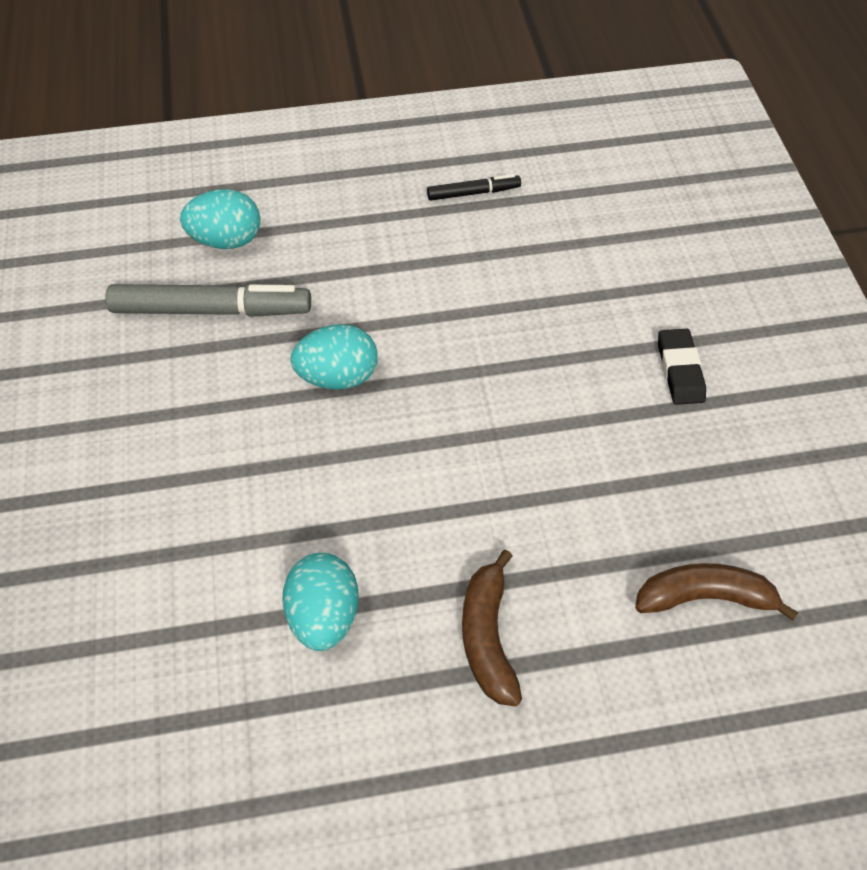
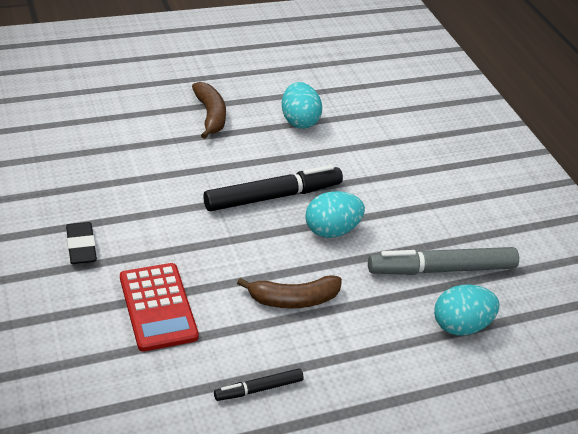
camera: 165 degrees right, 15 degrees down
(409, 440) = (272, 196): none -> black marker
(577, 283) = (158, 307): none -> red calculator
(704, 596) = (88, 132): brown banana -> brown banana (293, 299)

